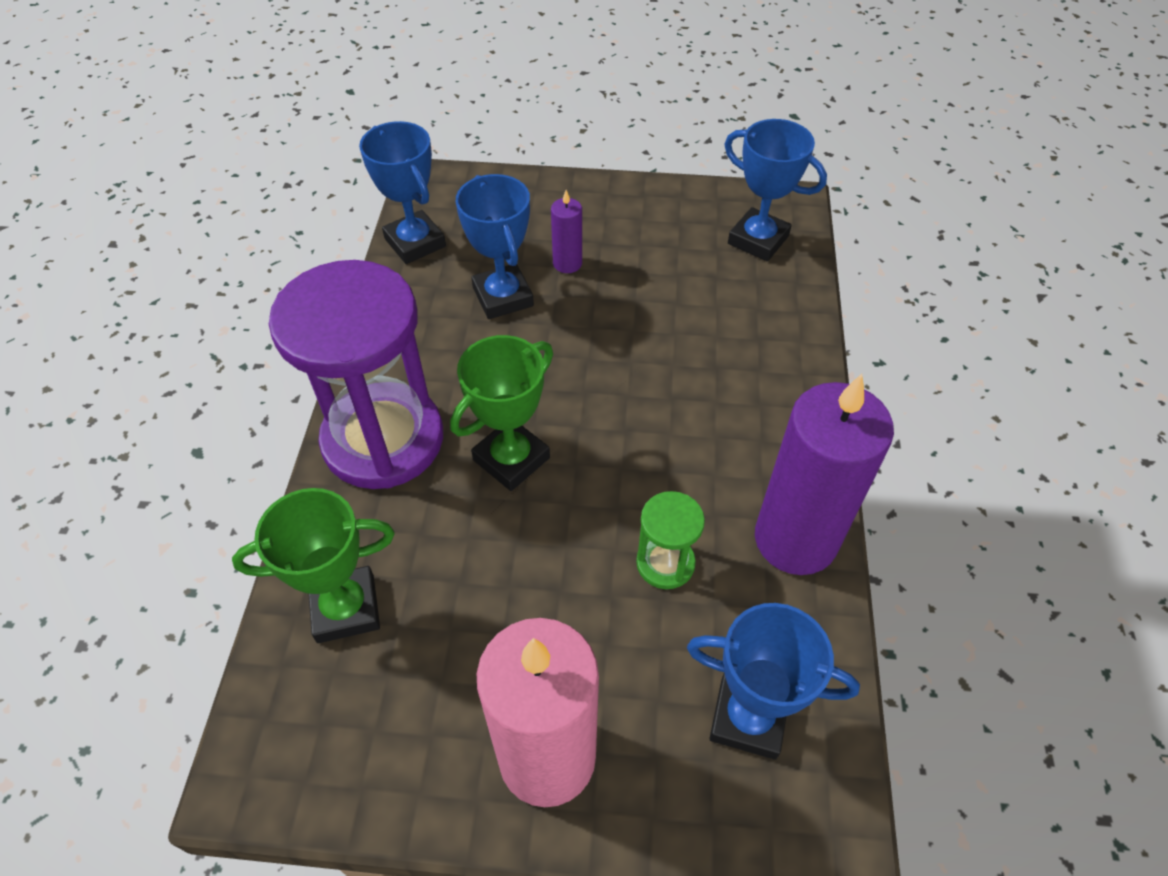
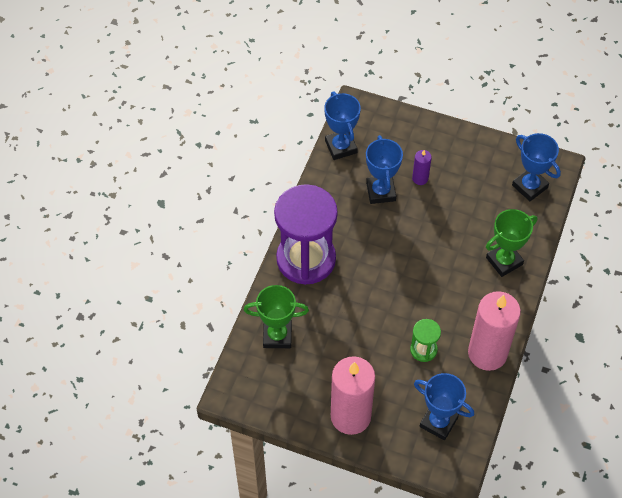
camera: 15 degrees right, 5 degrees up
(511, 459) = (365, 283): green trophy -> green trophy (504, 261)
(795, 539) = (487, 353): purple candle -> pink candle

